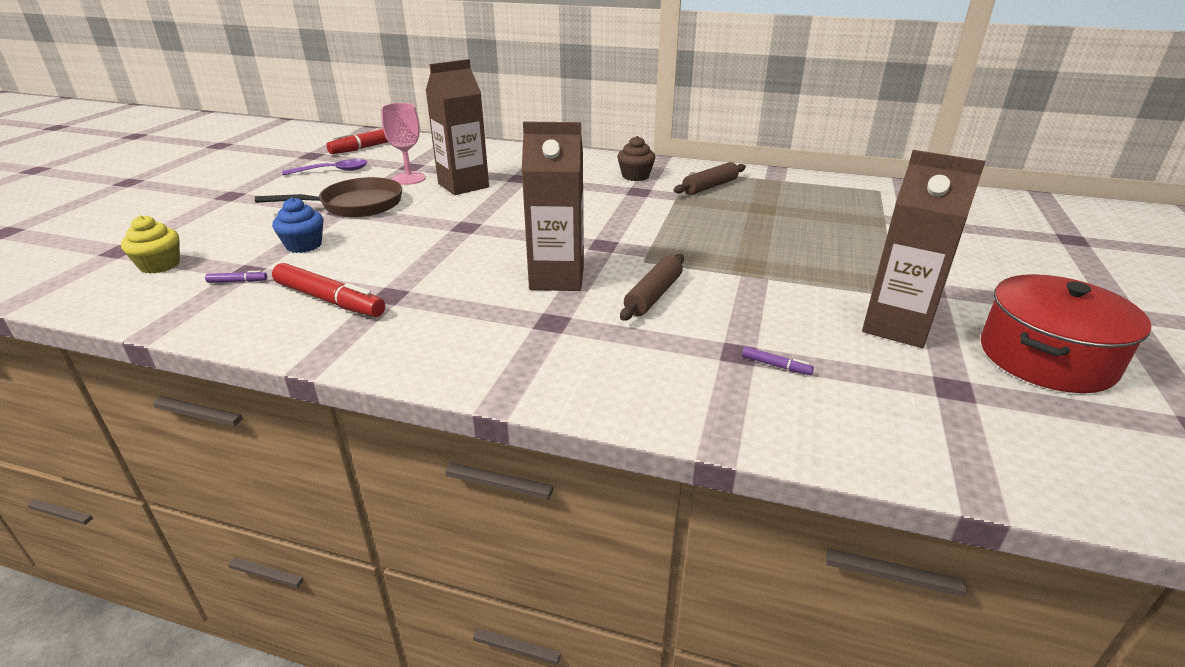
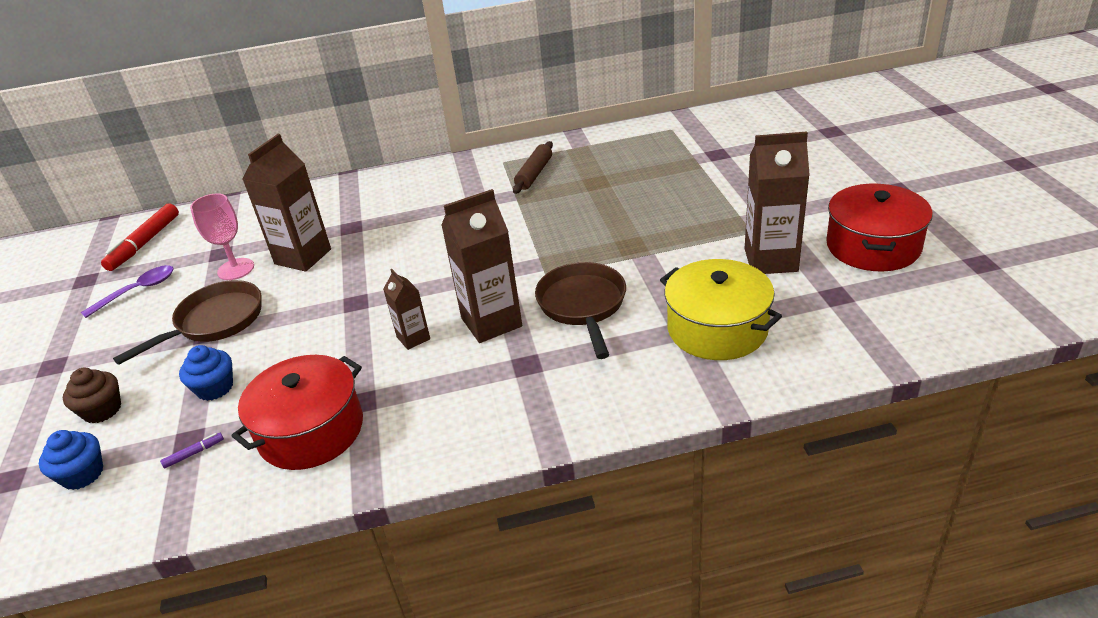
camera: 25 degrees left, 5 degrees up
(160, 265) = (83, 474): yellow cupcake -> blue cupcake
(329, 300) = (311, 430): red marker -> red pot
(480, 266) = (413, 338): none -> brown carton
(635, 176) = (459, 185): brown cupcake -> brown cupcake (102, 410)
(653, 295) = (583, 305): brown rolling pin -> brown pan
(776, 365) = (717, 329): purple marker -> yellow pot

